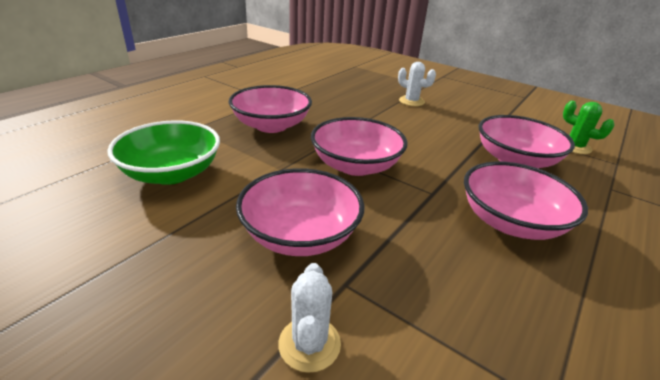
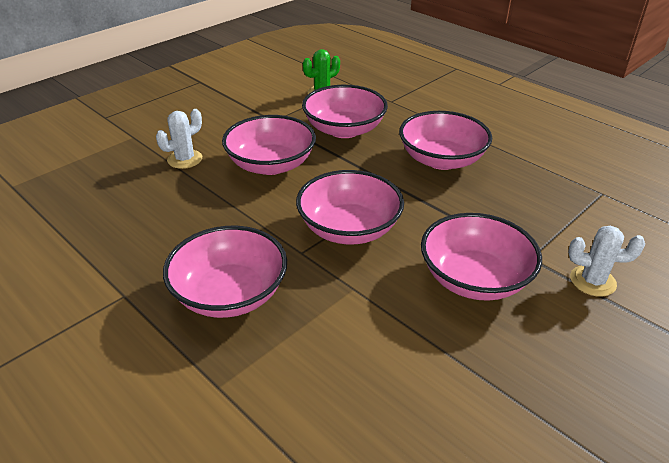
camera: 80 degrees left, 5 degrees up
(172, 173) = (361, 395): green bowl -> none
(427, 130) = (271, 164): none -> pink bowl

